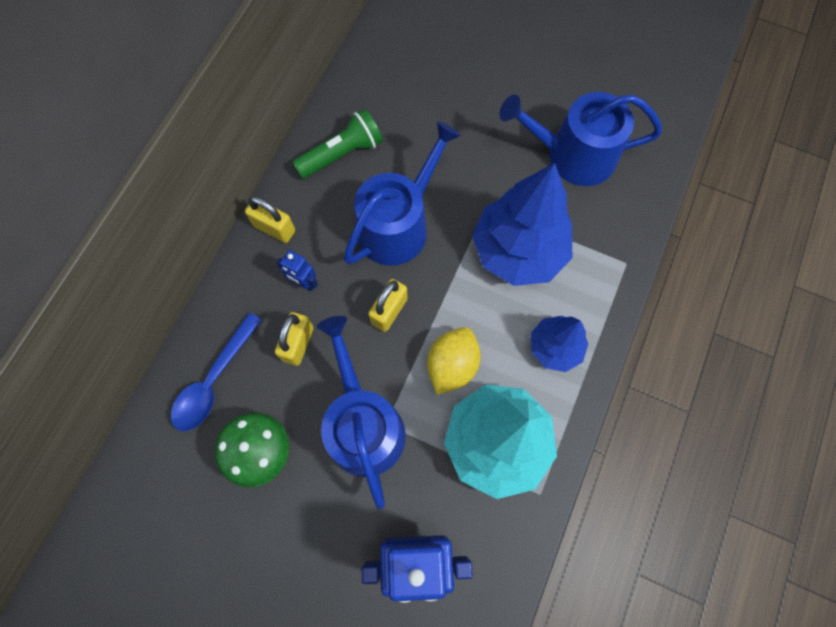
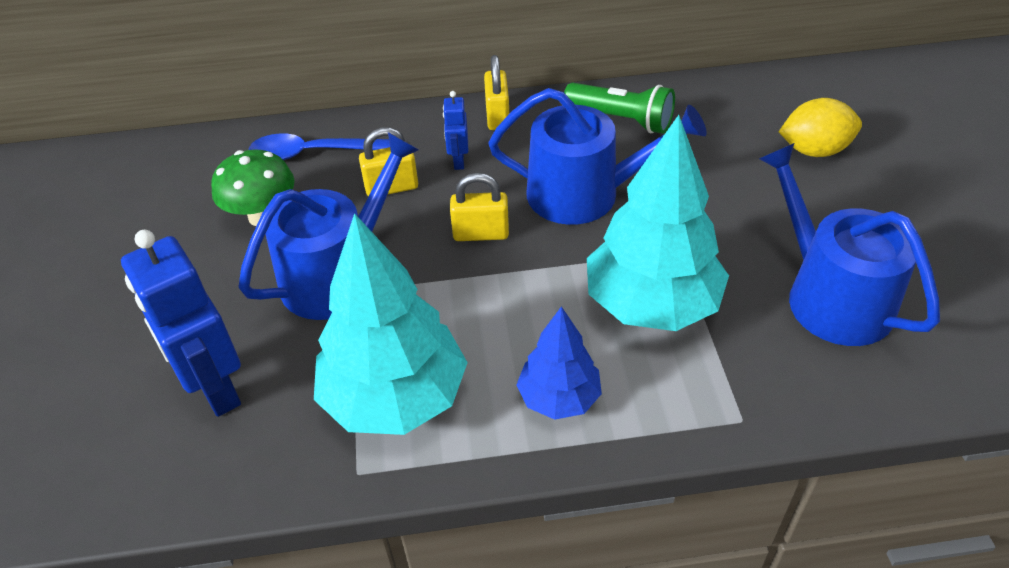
camera: 60 degrees right, 25 degrees down
(452, 365) = (459, 313): yellow lemon -> yellow lemon (814, 150)
(518, 251) = (651, 304): blue tree -> turquoise tree

